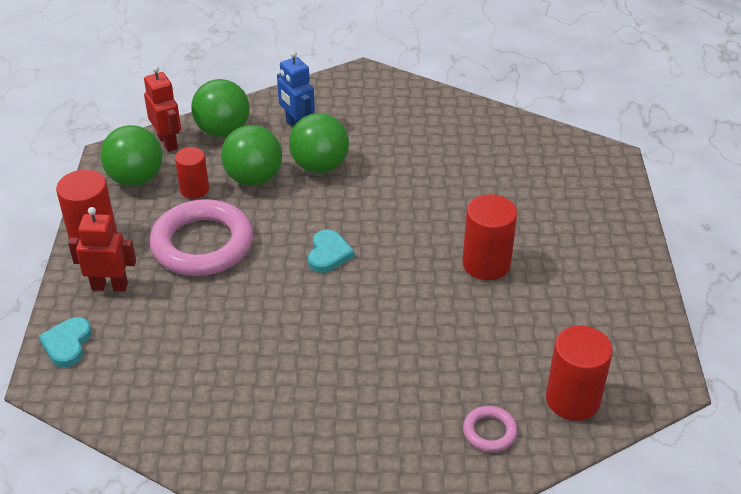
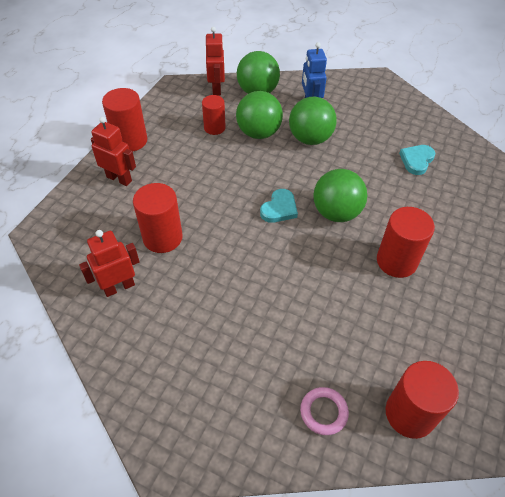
camera: 25 degrees right, 10 degrees up
(67, 344) = (68, 211): turquoise heart -> turquoise heart (416, 160)
(136, 179) = (181, 108): green ball -> green ball (336, 212)
(191, 401) = (119, 287): none -> red robot
(202, 244) = (196, 170): pink ring -> none
(209, 331) = (162, 237): none -> red cylinder

